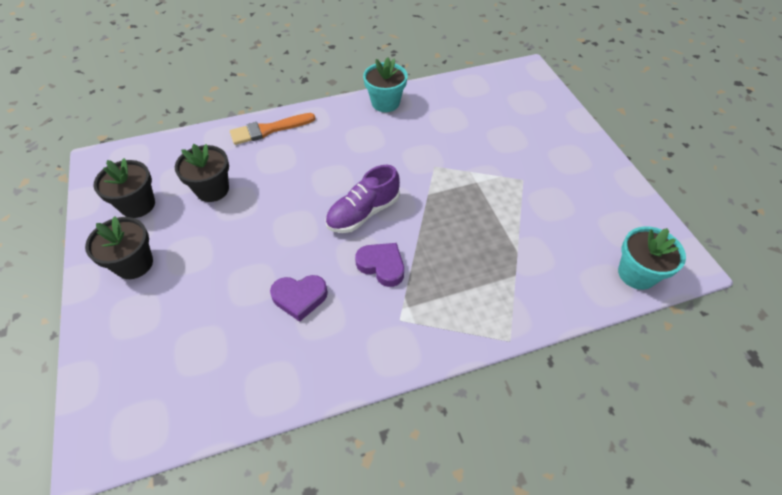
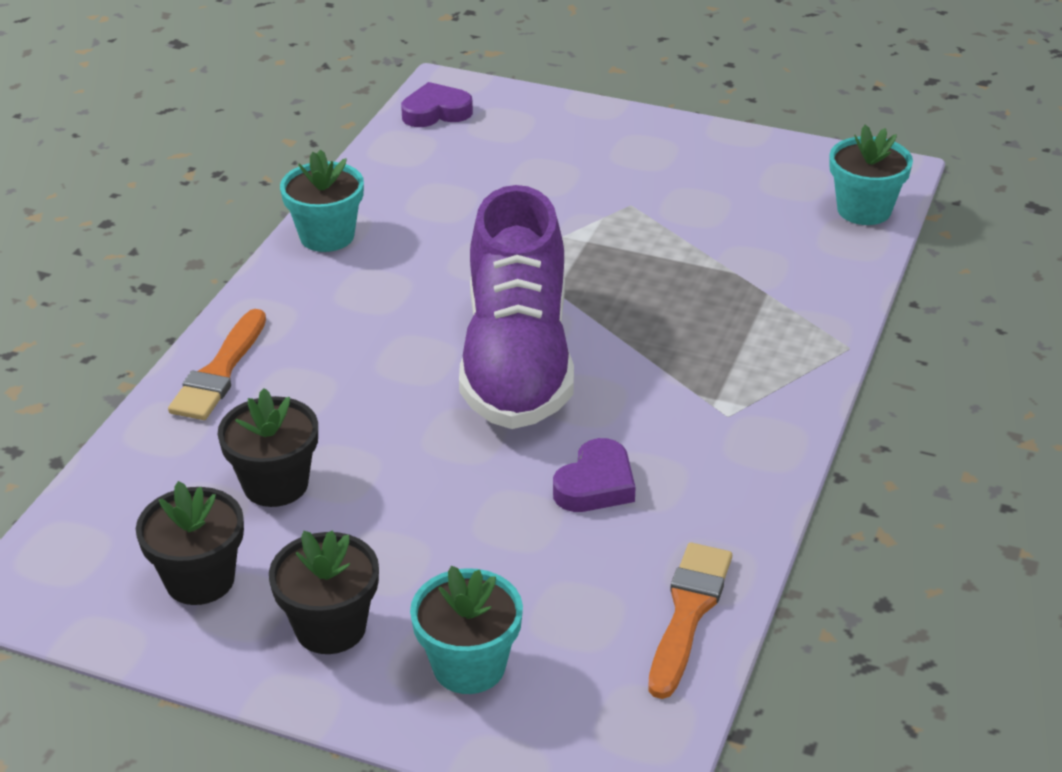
camera: 50 degrees left, 15 degrees down
(138, 329) = (469, 666): none -> turquoise flower pot
(232, 397) = (688, 613): none -> orange brush
(363, 213) = (517, 360): purple shoe -> purple shoe, size x1.80
(382, 266) = (628, 388): purple heart -> purple heart (436, 112)

